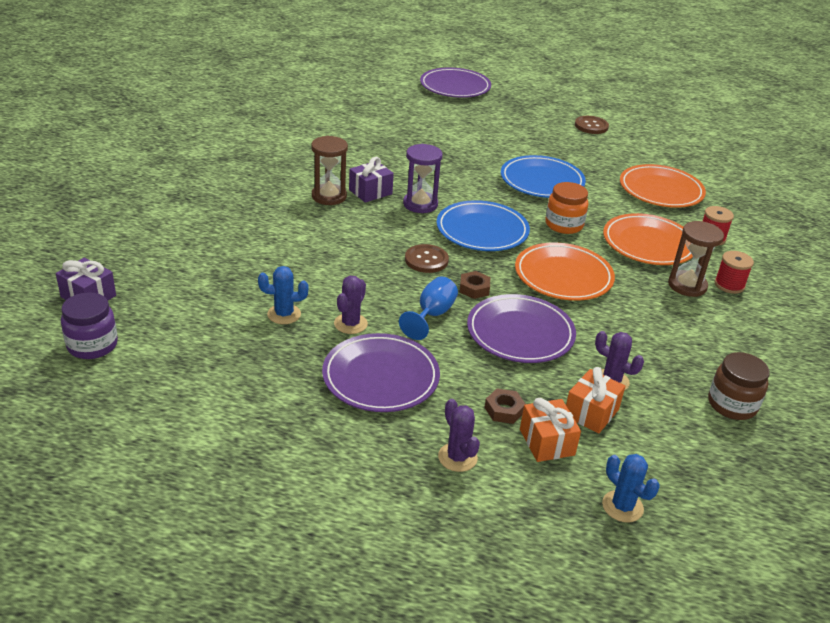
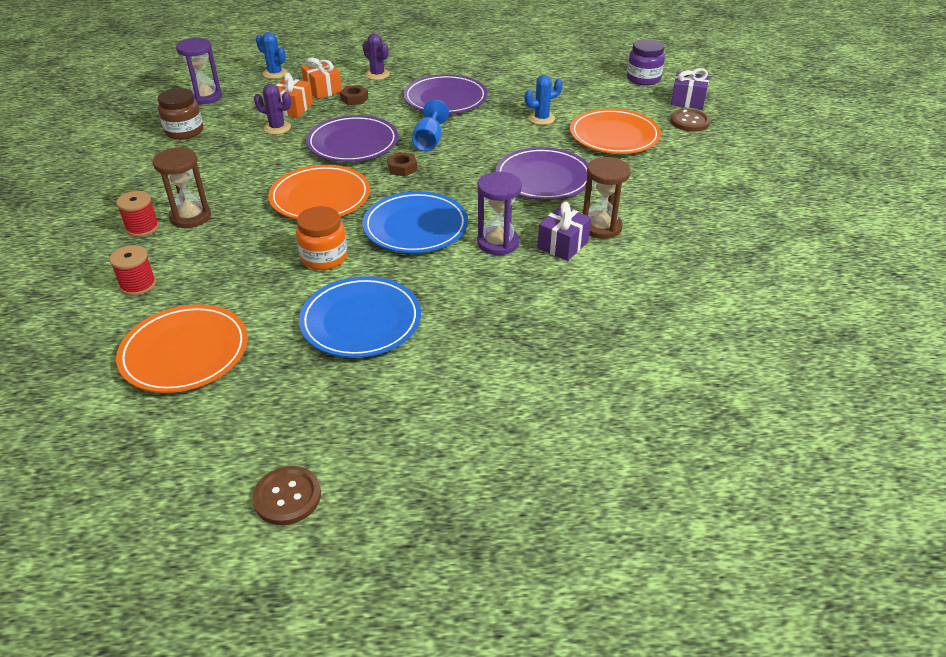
camera: 165 degrees right, 5 degrees up
(350, 324) = (488, 123): purple cactus -> none
(426, 260) = (457, 183): brown button -> brown button (689, 122)
(455, 87) = (593, 552): purple plate -> purple plate (543, 178)
(648, 244) = (222, 257): orange plate -> orange plate (614, 136)
(724, 472) = (205, 97): none -> purple hourglass

